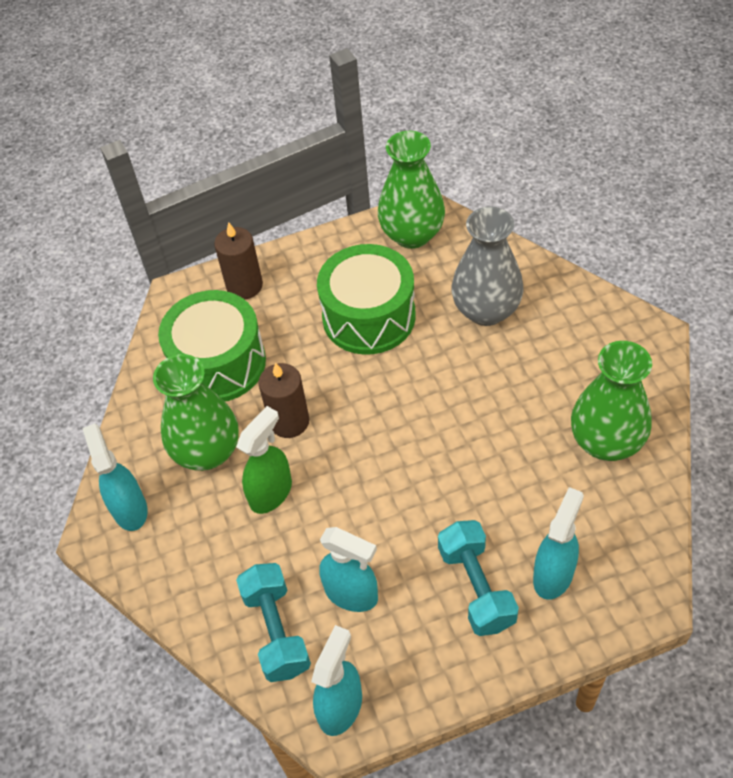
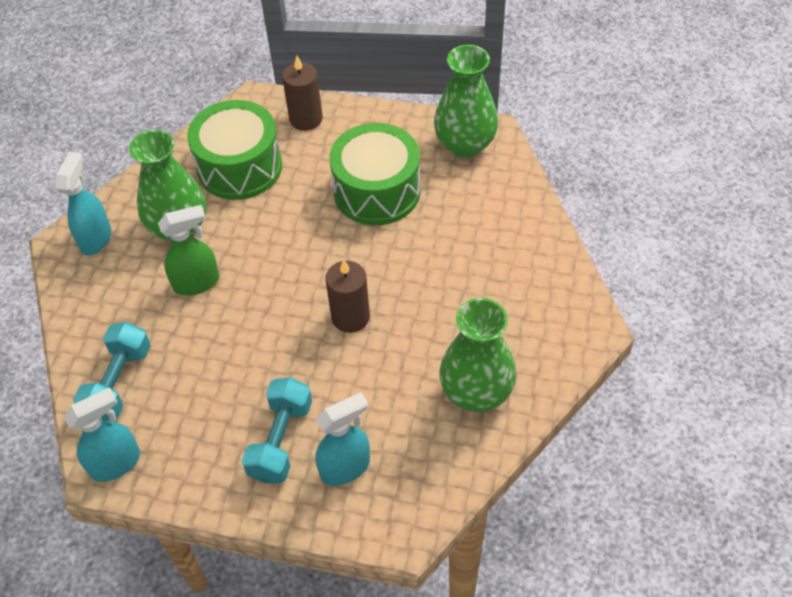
camera: 30 degrees right, 0 degrees up
(289, 421) = (252, 238): brown candle -> brown candle (350, 317)
(351, 594) = (190, 389): turquoise spray bottle -> none
(486, 310) = (471, 235): grey vase -> none

